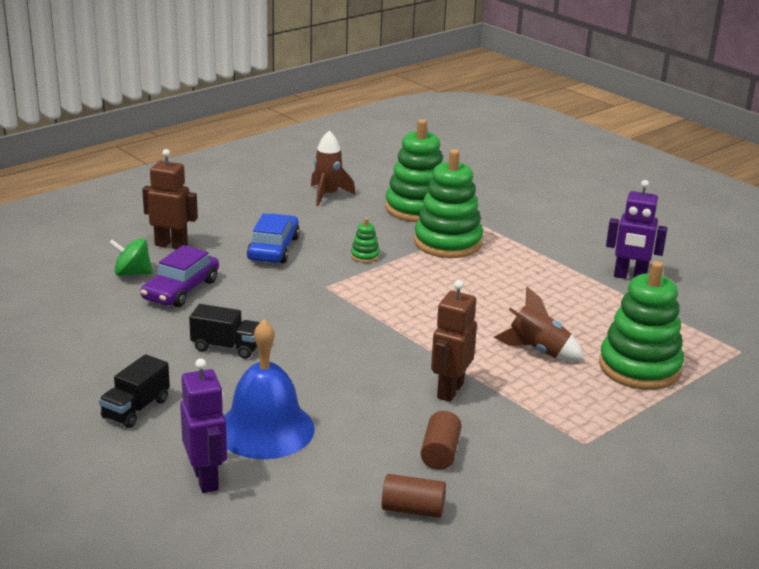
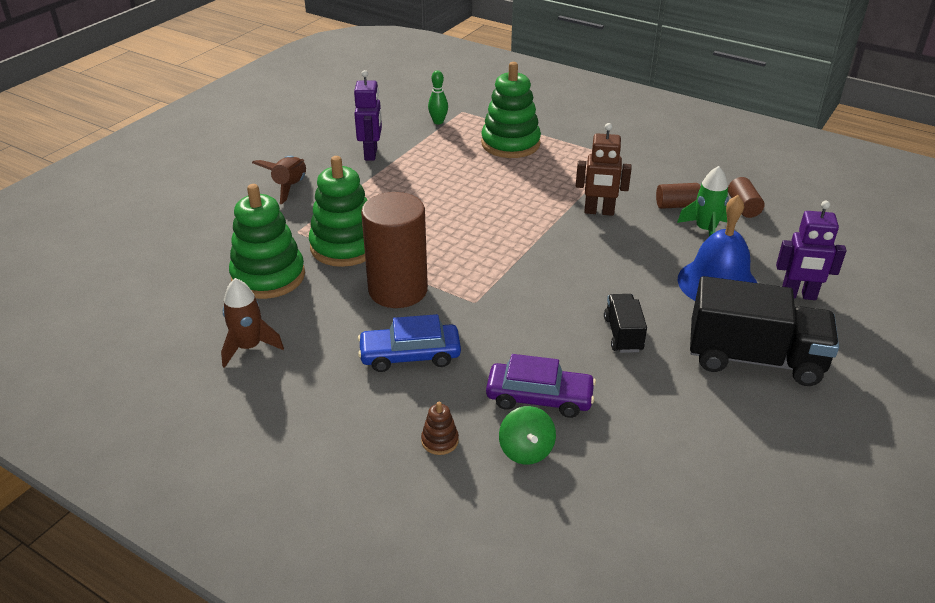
camera: 105 degrees left, 10 degrees up
(136, 409) = (754, 359): black truck -> black truck, size x1.96
(171, 245) = (440, 441): brown robot -> brown stacking toy
(206, 479) = (798, 295): purple robot -> purple robot turned 135 degrees counterclockwise
(365, 256) = (398, 290): green stacking toy -> brown cylinder
(373, 457) = (705, 230): none -> green rocket
(538, 350) = (515, 182): brown rocket -> brown rocket (289, 187)
(709, 329) = (438, 122): none -> green bowling pin

